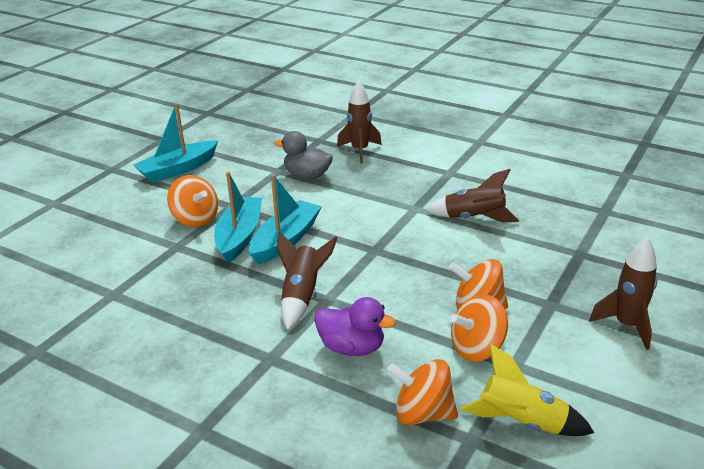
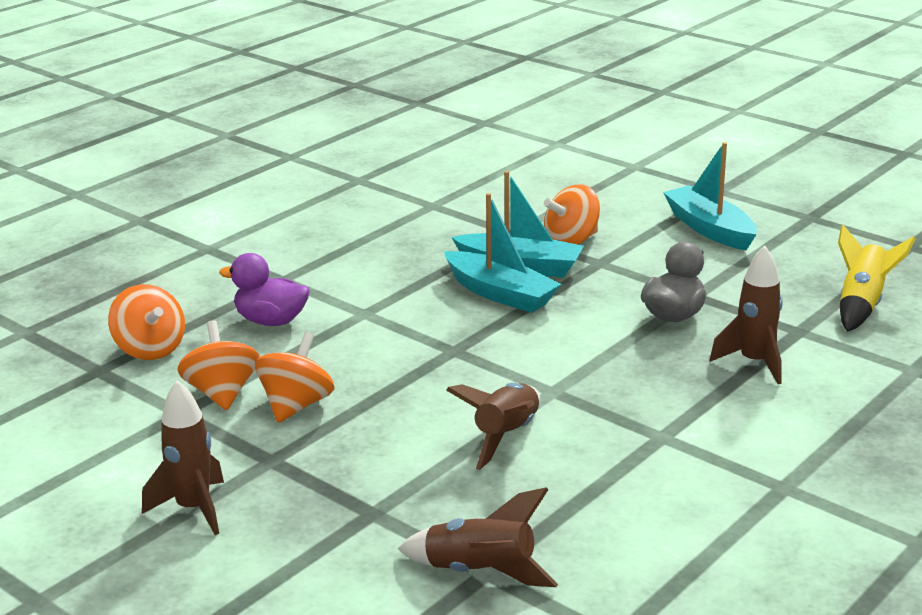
camera: 100 degrees right, 5 degrees down
(302, 296) = (377, 299): brown rocket -> brown rocket (480, 572)
(352, 347) = (271, 321): purple duck -> purple duck turned 75 degrees clockwise
(423, 413) = (150, 349): orange spinning top -> orange spinning top turned 120 degrees clockwise
(521, 423) = (97, 400): yellow rocket -> yellow rocket (862, 304)

